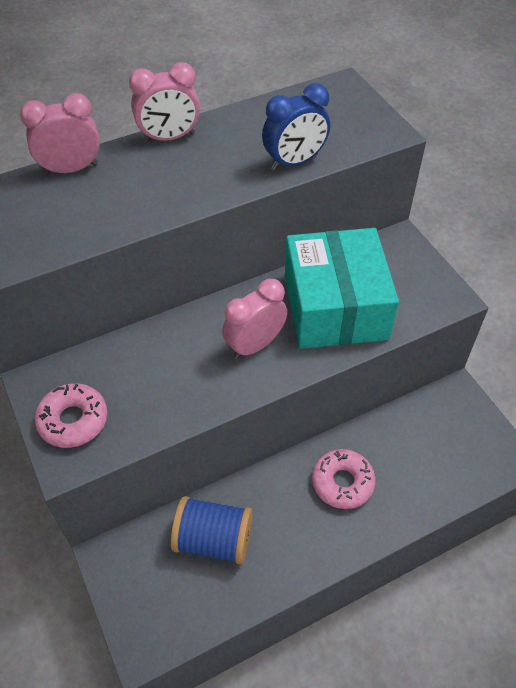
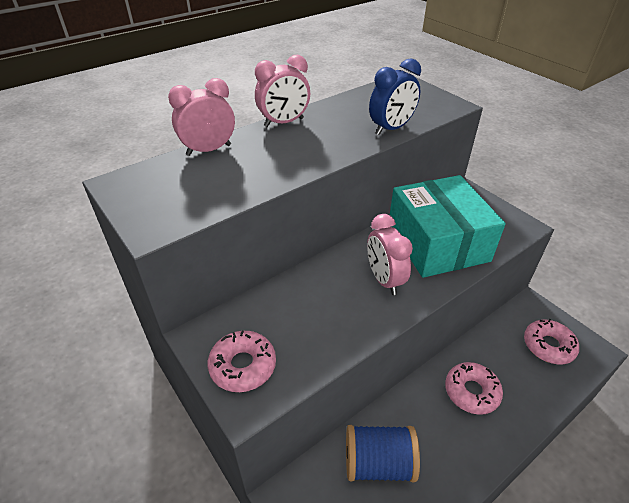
camera: 10 degrees left, 10 degrees down
(255, 345) = (384, 280): pink clock -> pink clock turned 60 degrees counterclockwise
(455, 445) = (548, 346): none -> pink donut

